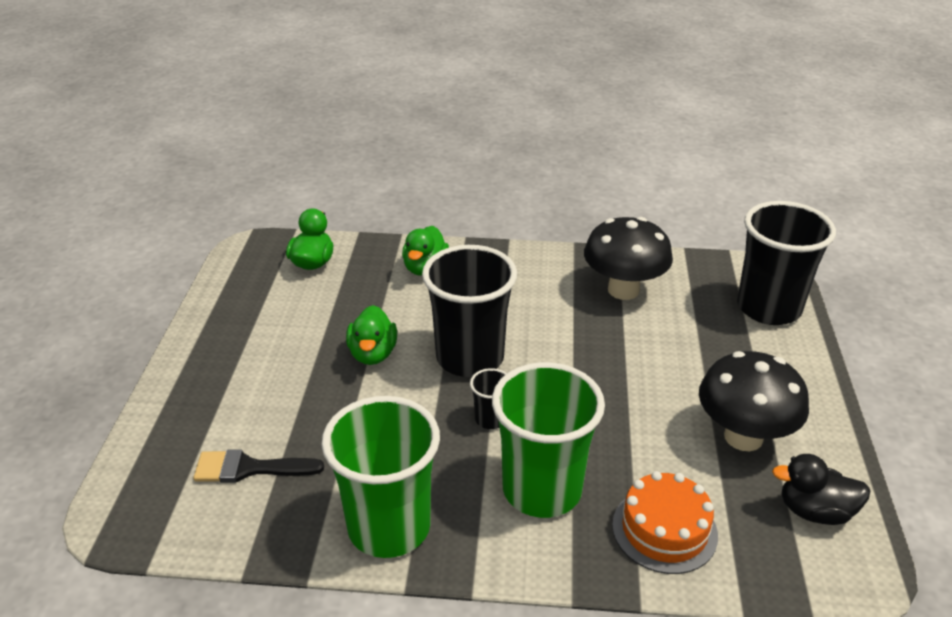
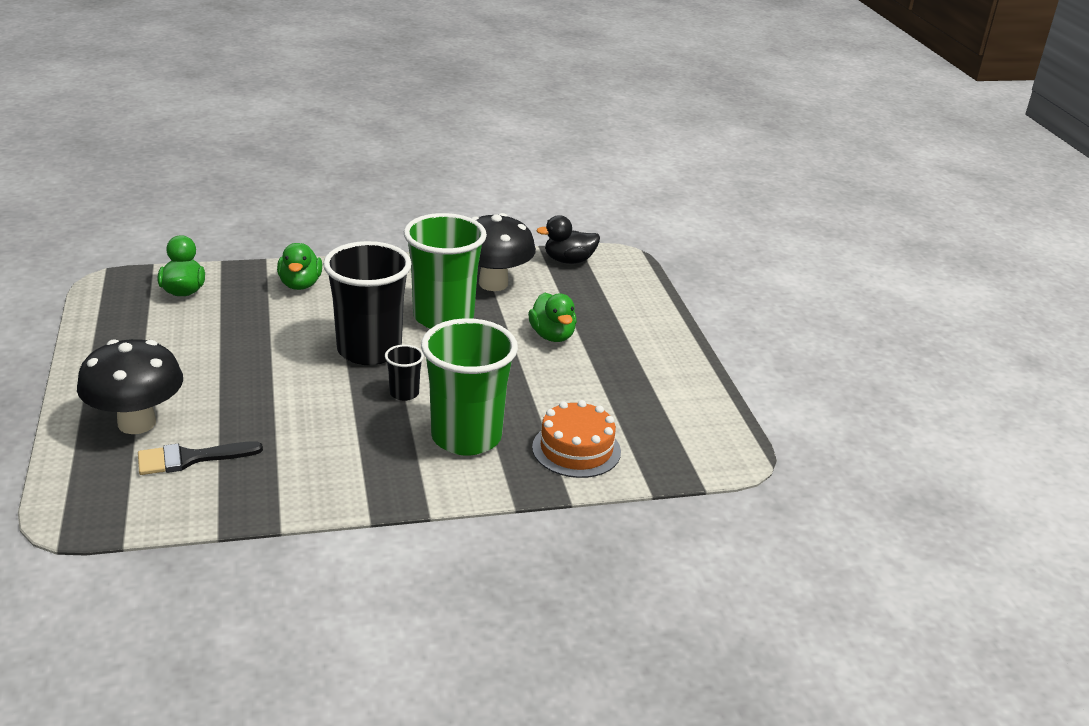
camera: 20 degrees left, 5 degrees down
(373, 354) = (275, 358): green duck -> green duck (552, 336)
(389, 527) = (340, 482): green cup -> green cup (443, 317)
(743, 437) = (623, 378): black mushroom -> black mushroom (137, 423)
(768, 308) = (622, 284): black cup -> none
(815, 511) = (691, 420): black duck -> black duck (568, 260)

